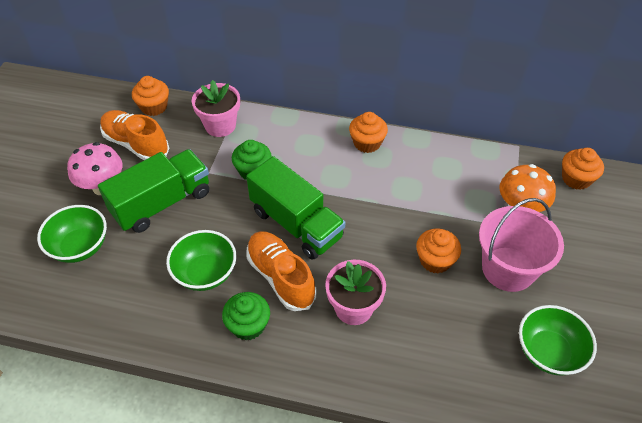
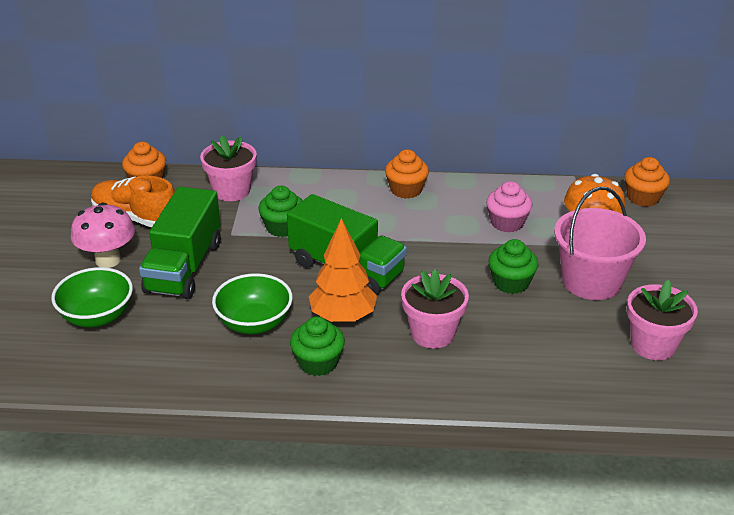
camera: 10 degrees left, 15 degrees down
(162, 203) = (184, 267): green truck -> green truck turned 150 degrees clockwise
(281, 277) = (343, 317): orange shoe -> orange tree
(435, 260) = (511, 283): orange cupcake -> green cupcake
(447, 191) = (507, 223): none -> pink cupcake
(548, 352) = (653, 345): green bowl -> pink flower pot

